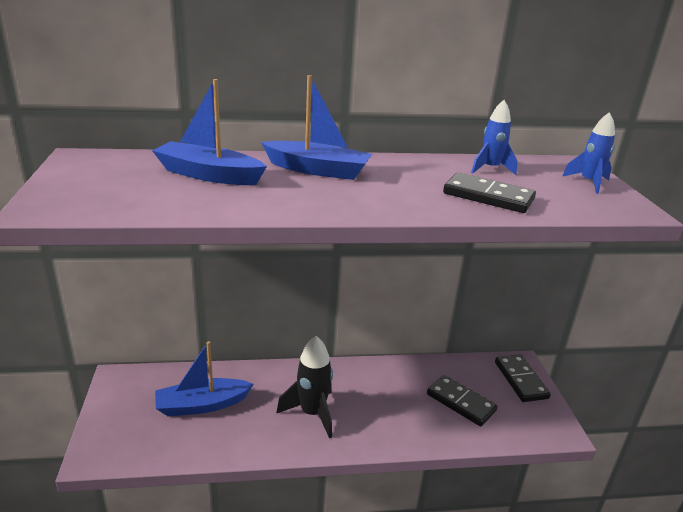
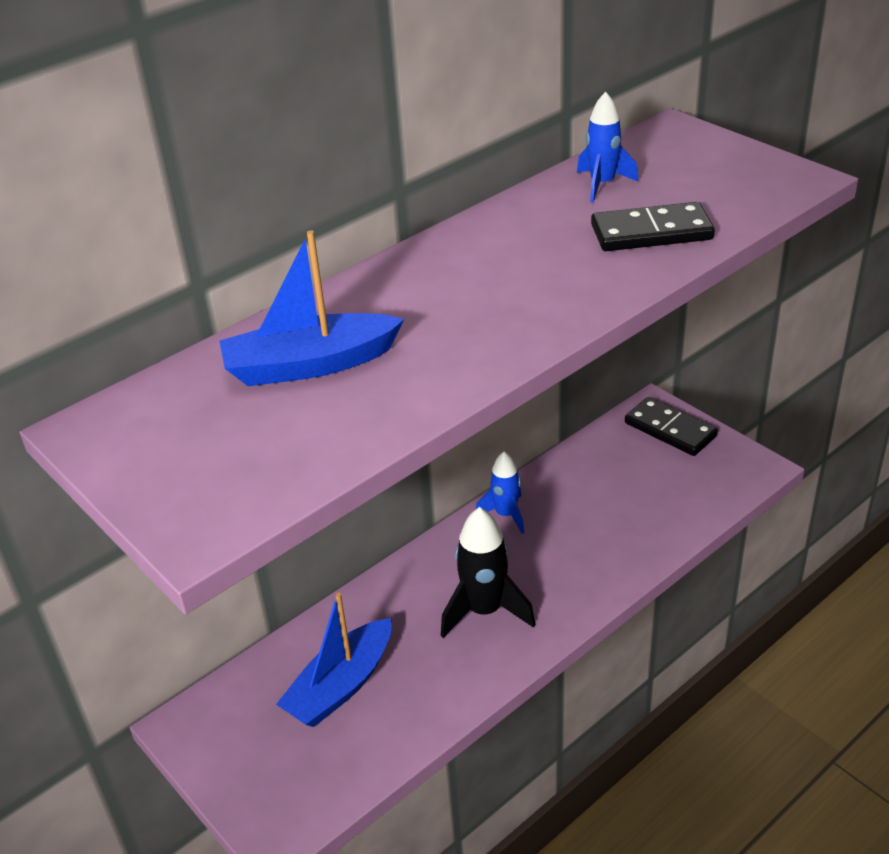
camera: 30 degrees left, 10 degrees up
(318, 170) = (424, 287): blue boat -> none
(460, 402) = (632, 496): black domino -> none
(588, 183) = (719, 157): blue rocket -> blue rocket (505, 515)

